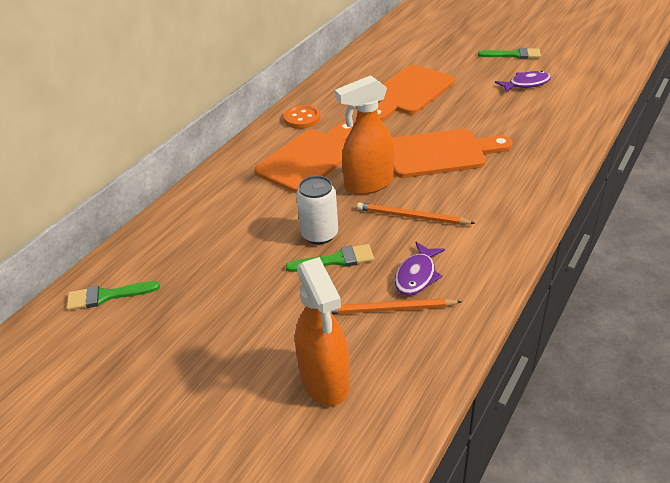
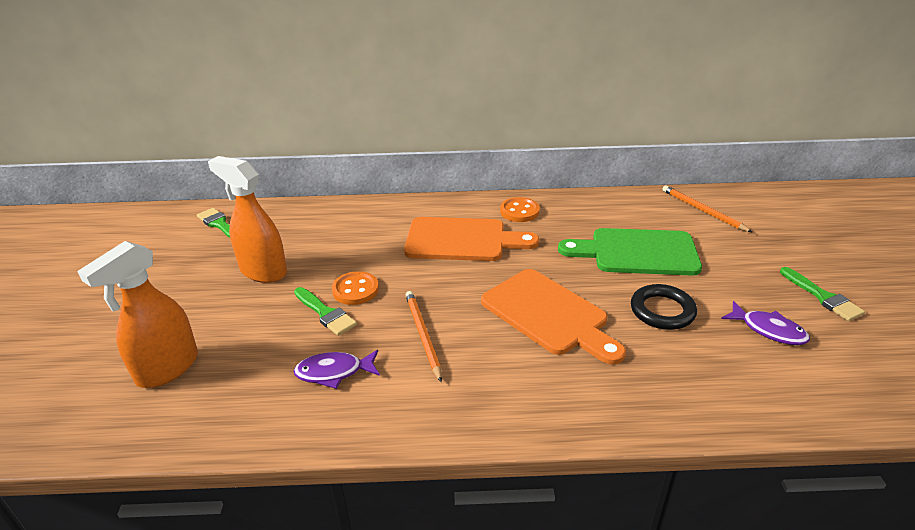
camera: 55 degrees right, 5 degrees down
(319, 234) = (355, 290): white can -> orange button
(368, 184) = (452, 288): orange spray bottle -> orange spray bottle (263, 271)
(389, 309) = (275, 372): orange pencil -> orange pencil (702, 210)
(408, 92) = (637, 252): orange cutting board -> green cutting board
(477, 110) = (662, 311): none -> black ring

